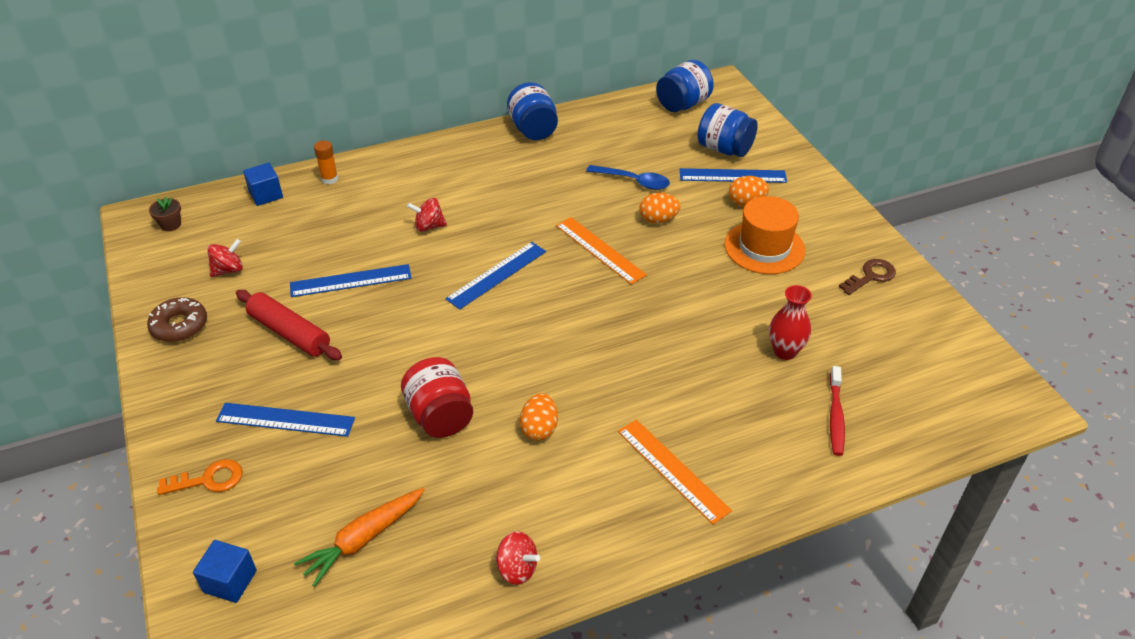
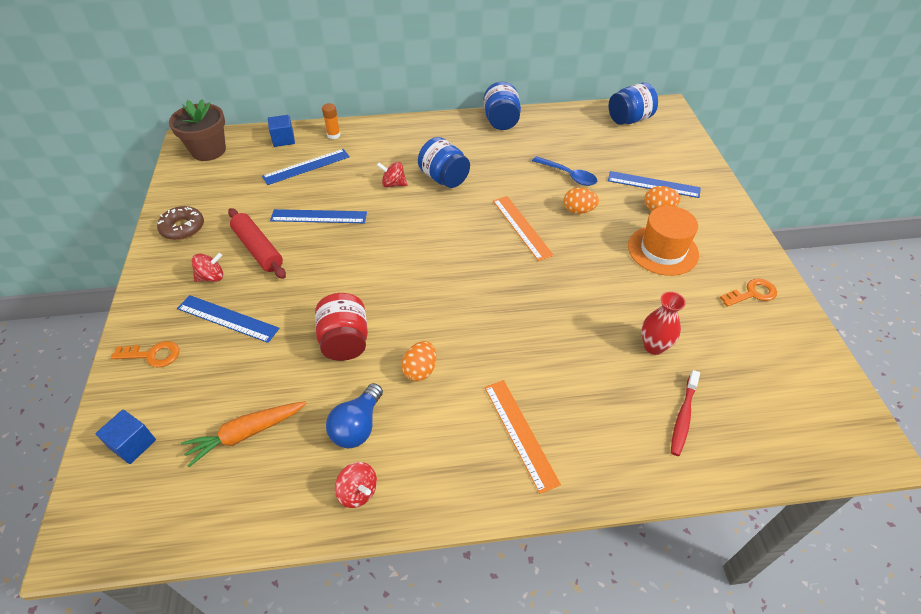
camera: 15 degrees right, 5 degrees up
(170, 224) = (208, 150): brown flower pot -> brown flower pot, size x2.23
(228, 270) = (234, 192): red spinning top -> red spinning top (211, 277)
(490, 502) = (357, 426): none -> blue light bulb
(497, 275) = (432, 232): blue ruler -> blue ruler (306, 166)
(724, 149) = (653, 161): blue jar -> blue jar (444, 178)
(871, 276) = (752, 293): brown key -> orange key

